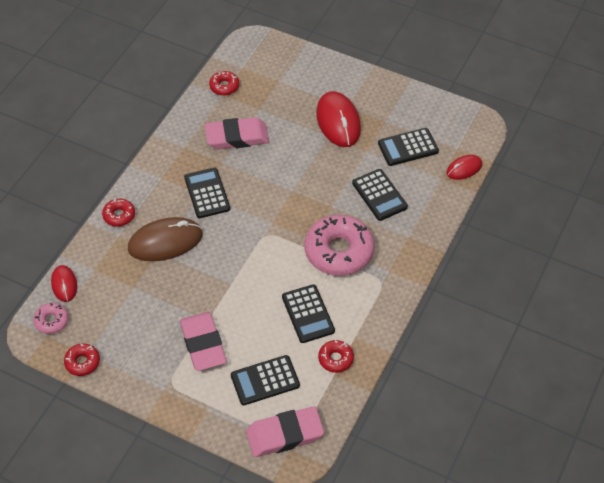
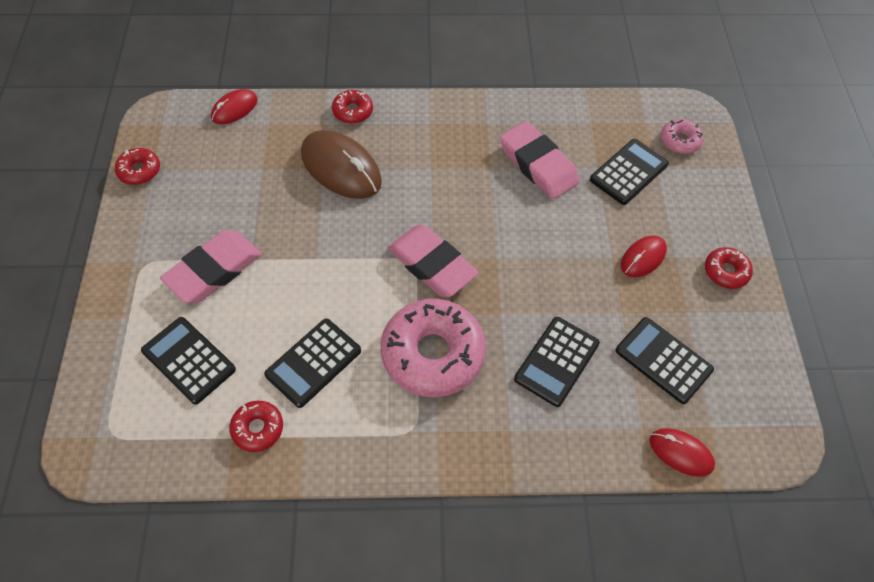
camera: 60 degrees right, 5 degrees up
(51, 321) = (181, 121): pink donut -> pink donut (680, 141)
(207, 193) = (435, 174): black calculator -> black calculator (629, 172)
(224, 86) = (604, 119): red donut -> red donut (726, 272)
(284, 434) = (115, 420): pink eraser -> pink eraser (432, 265)
(338, 122) = (643, 258): red mouse -> red mouse, size x0.55

